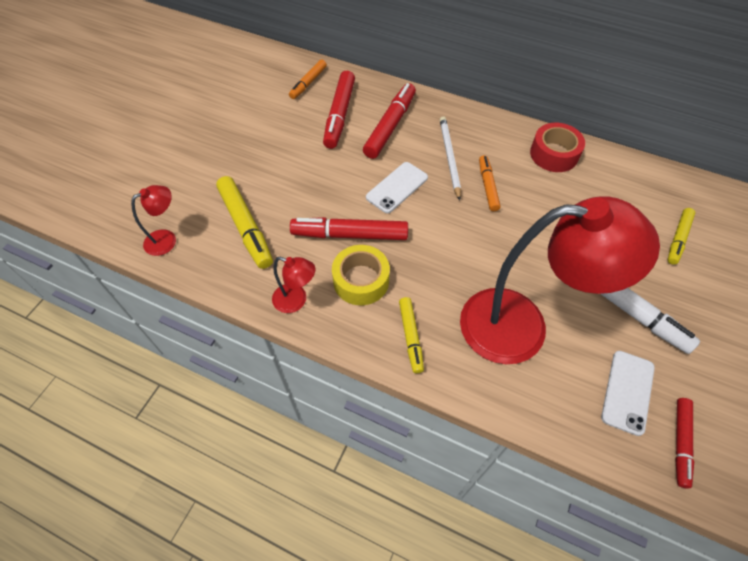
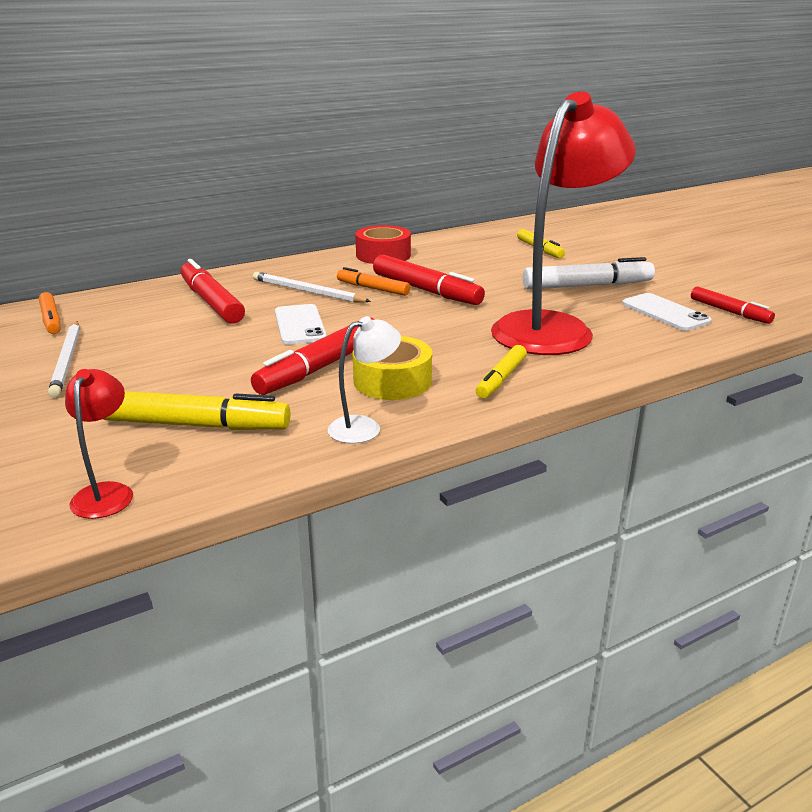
camera: 55 degrees left, 30 degrees down
(271, 126) = (67, 360): none -> white pencil
(296, 301) = (364, 427): red lamp -> white lamp
(339, 115) = (139, 320): red marker -> red marker (426, 290)
(410, 337) = (501, 379): yellow marker -> yellow marker turned 90 degrees clockwise

